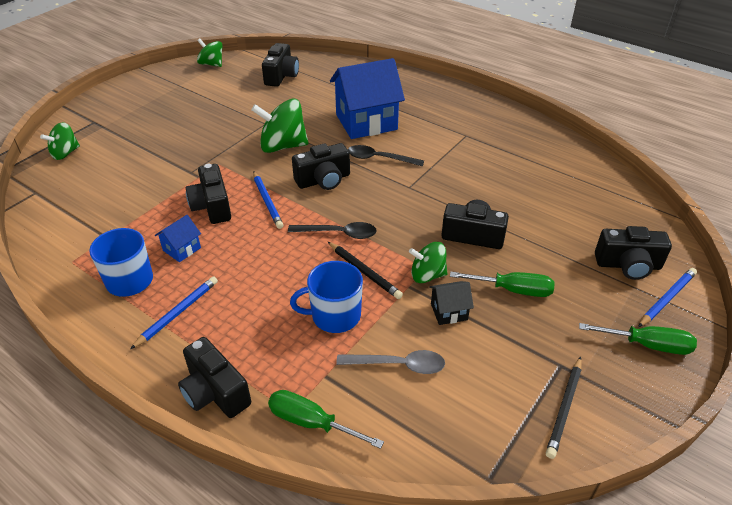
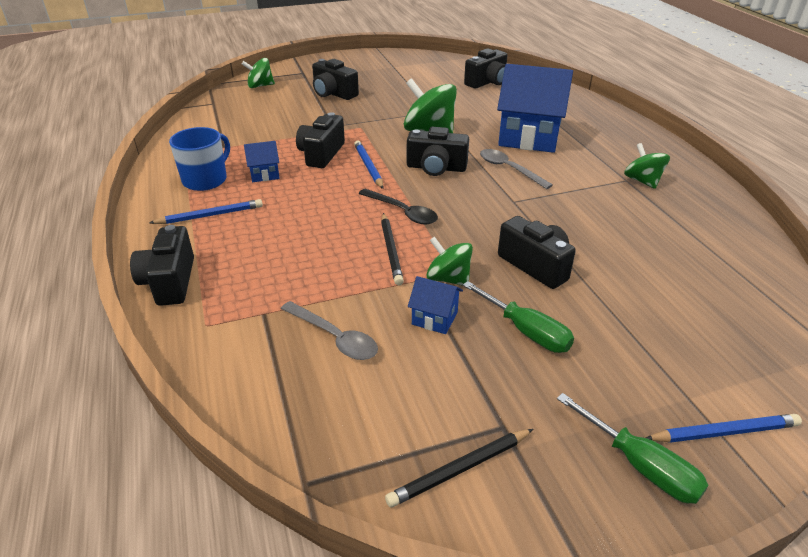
camera: 35 degrees right, 5 degrees down
(211, 64) = (436, 59): green spinning top -> green spinning top (642, 181)
(267, 202) = (368, 166): blue pencil -> blue pencil turned 150 degrees clockwise
(311, 422) = (211, 342): green screwdriver -> none
(334, 315) = (325, 272): blue mug -> none
(379, 158) = (509, 169): black spoon -> grey spoon
(449, 312) = (434, 318): black house -> blue house
(628, 265) = (704, 373): black camera -> black camera (333, 93)

